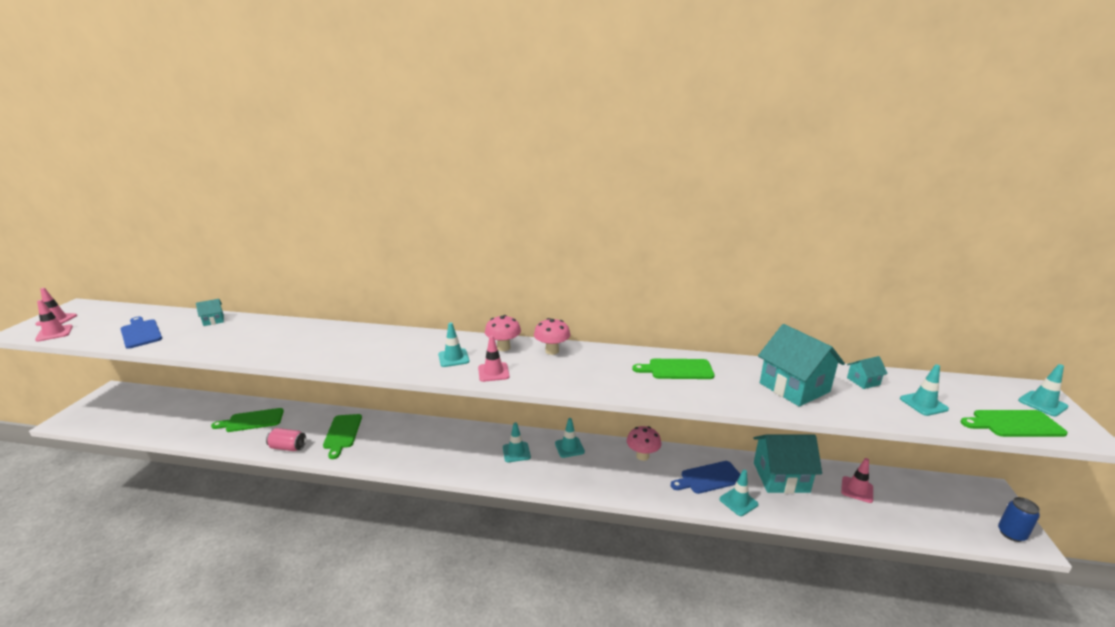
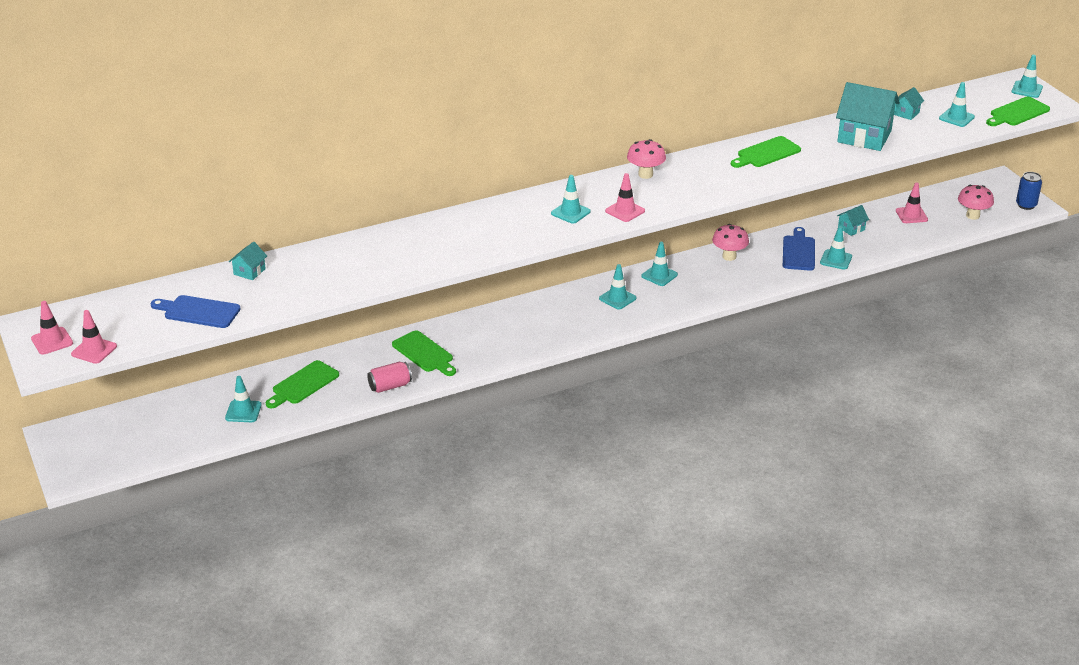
camera: 35 degrees left, 10 degrees up
(197, 423) = (243, 411): none -> turquoise traffic cone
(503, 347) = (599, 187): pink mushroom -> pink mushroom (972, 216)
(709, 478) = (798, 251): blue cutting board -> blue cutting board turned 150 degrees clockwise
(781, 477) = (851, 228): turquoise house -> turquoise house, size x0.46

